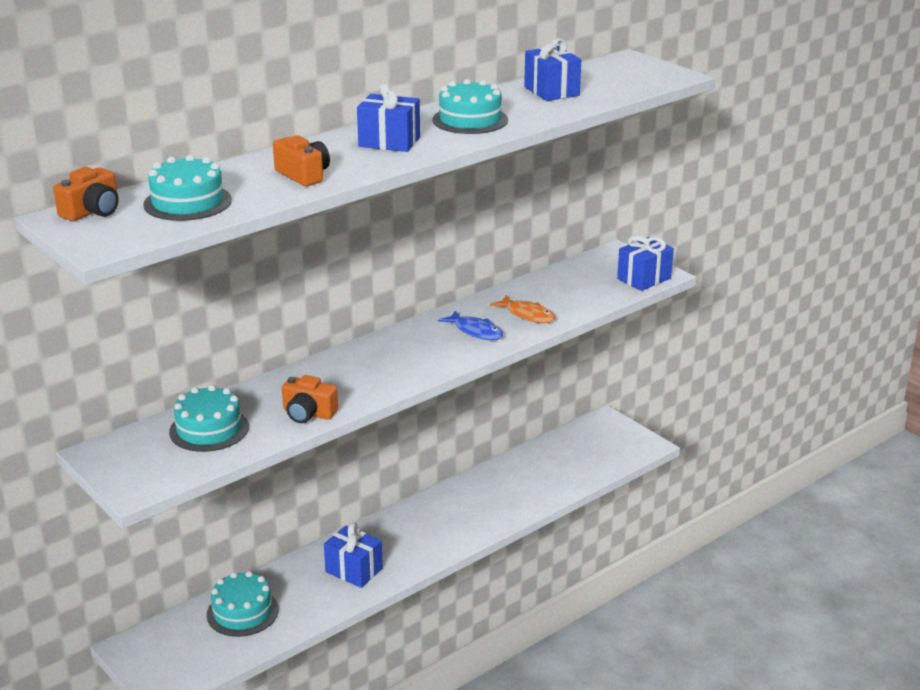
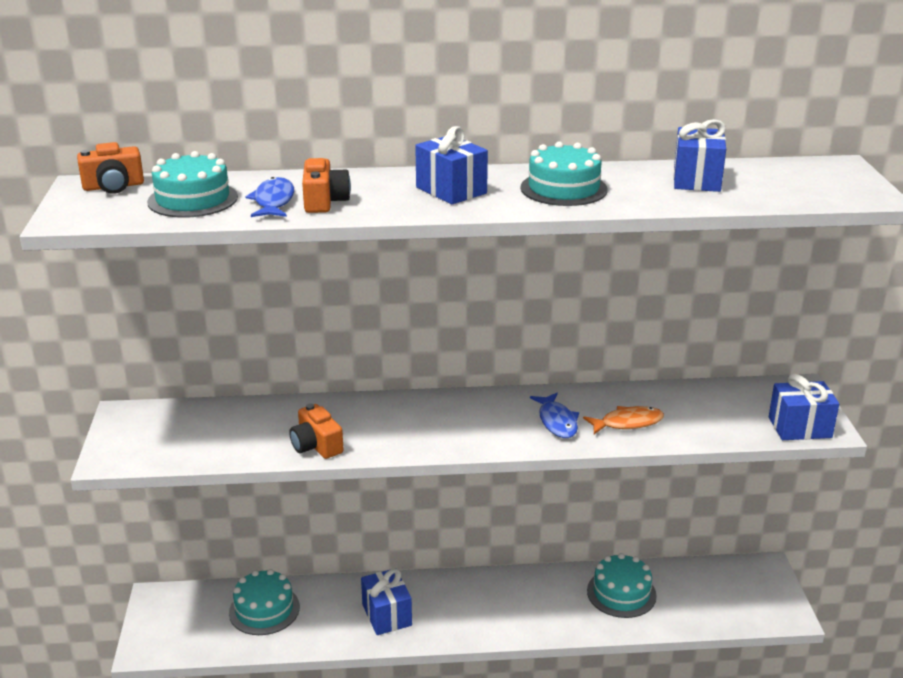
camera: 35 degrees right, 0 degrees up
(209, 429) = (224, 427): turquoise cake -> turquoise cake (621, 593)
(261, 185) = (274, 201): none -> blue fish
(527, 315) = (628, 423): orange fish -> orange fish turned 90 degrees counterclockwise

